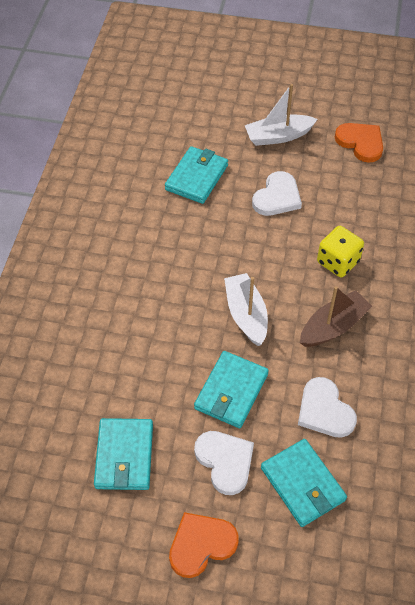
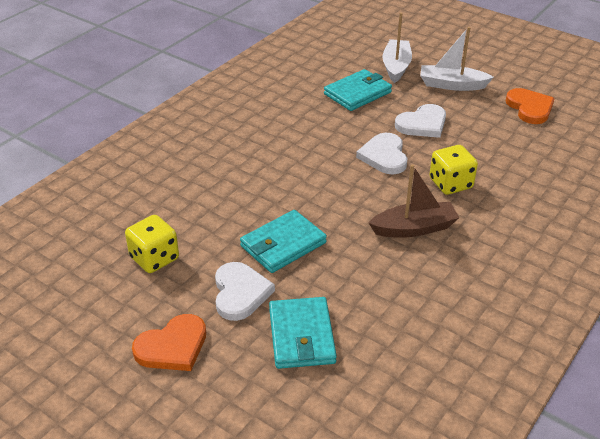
camera: 25 degrees right, 15 degrees down
(124, 456) = (154, 258): turquoise wallet -> yellow dice
(201, 545) = (172, 346): orange heart -> orange heart turned 150 degrees clockwise
(246, 315) = (336, 195): white boat -> white boat (396, 67)
(324, 410) = (362, 287): white heart -> white heart (384, 156)

